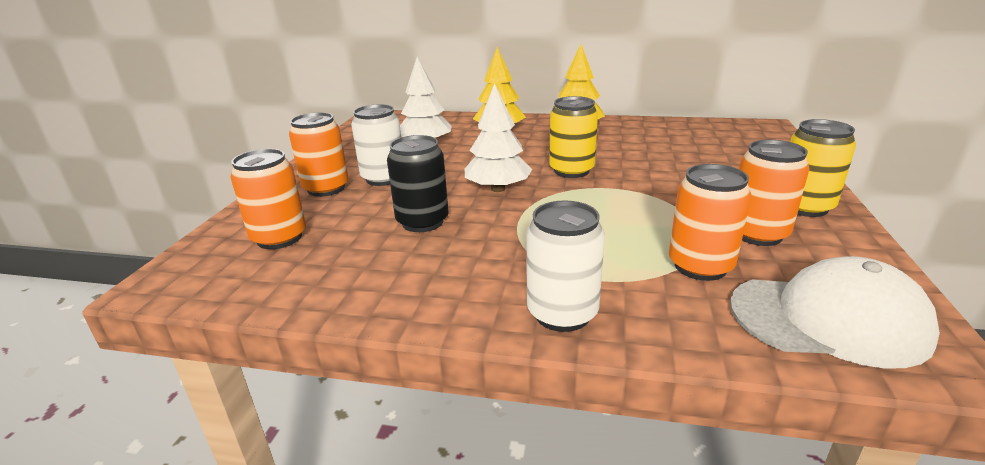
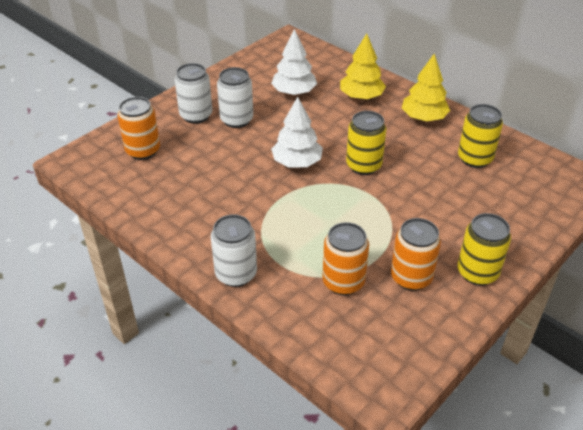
camera: 30 degrees right, 15 degrees up
(326, 188) = (196, 115): orange can -> white can
(422, 222) = (226, 173): black can -> none
(662, 138) = (474, 158): none -> yellow can
(828, 319) = (364, 347): white cap -> none

